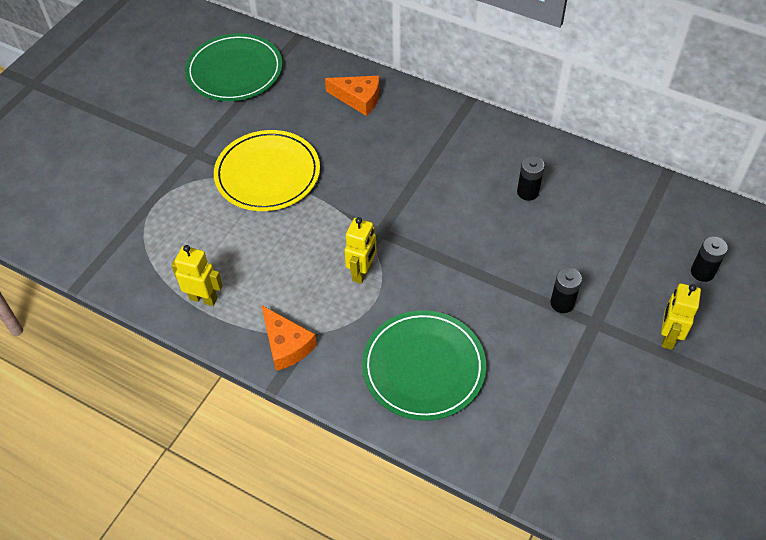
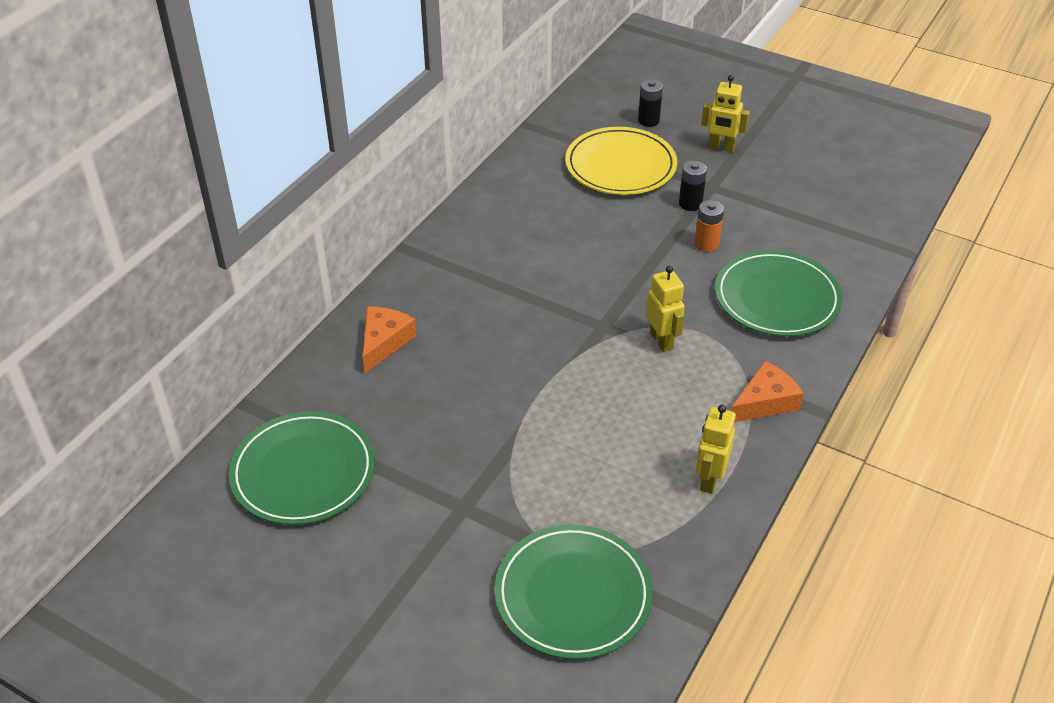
camera: 90 degrees left, 10 degrees down
(111, 213) = (573, 595): none -> green plate
(267, 174) = (508, 427): yellow plate -> yellow plate (620, 166)
(362, 272) = (662, 341): yellow robot -> yellow robot turned 45 degrees clockwise
(499, 313) = (706, 244): none -> orange battery
(527, 192) = (549, 214): black battery -> none

